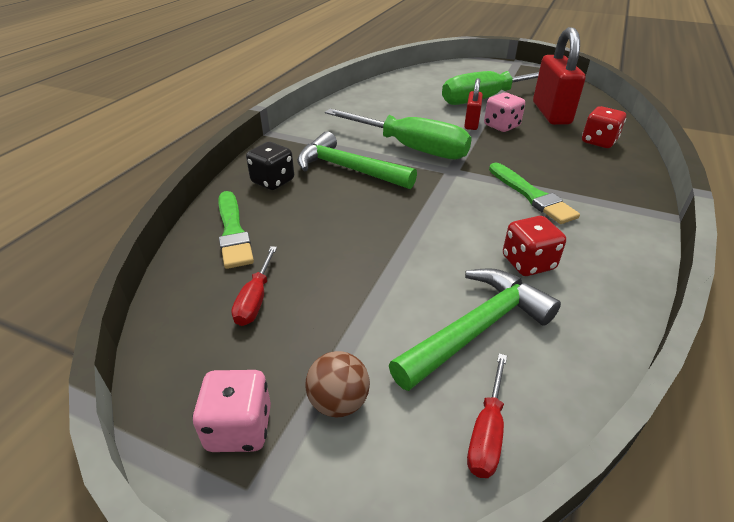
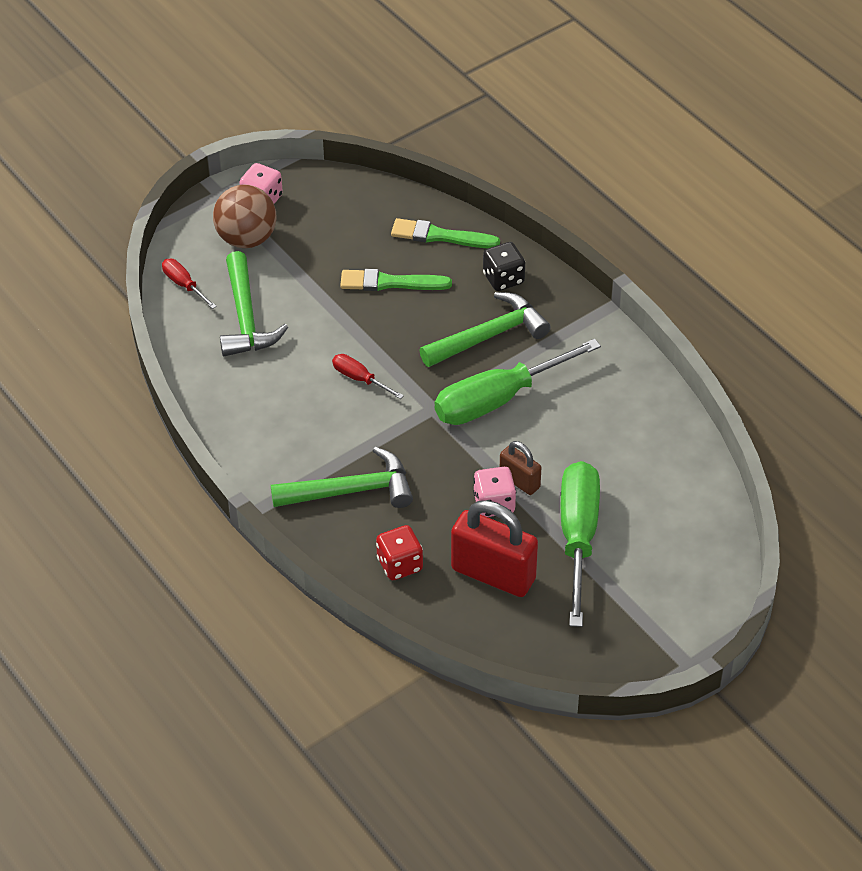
camera: 120 degrees right, 10 degrees up
(255, 300) = (353, 228): red screwdriver -> red screwdriver (359, 378)
(338, 402) = (247, 239): brown ball -> brown ball, size x1.73
(471, 123) = (519, 481): red padlock -> brown padlock
(528, 263) = (278, 379): red dice -> none
(531, 195) = (352, 438): green brush -> green brush (391, 283)
(577, 178) = (351, 491): none -> green hammer

